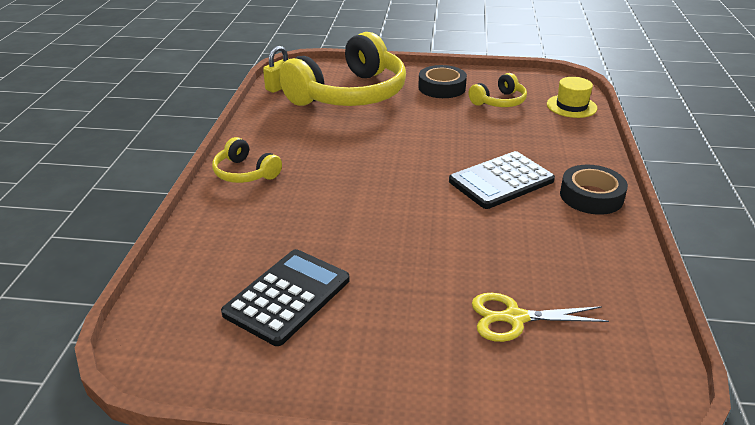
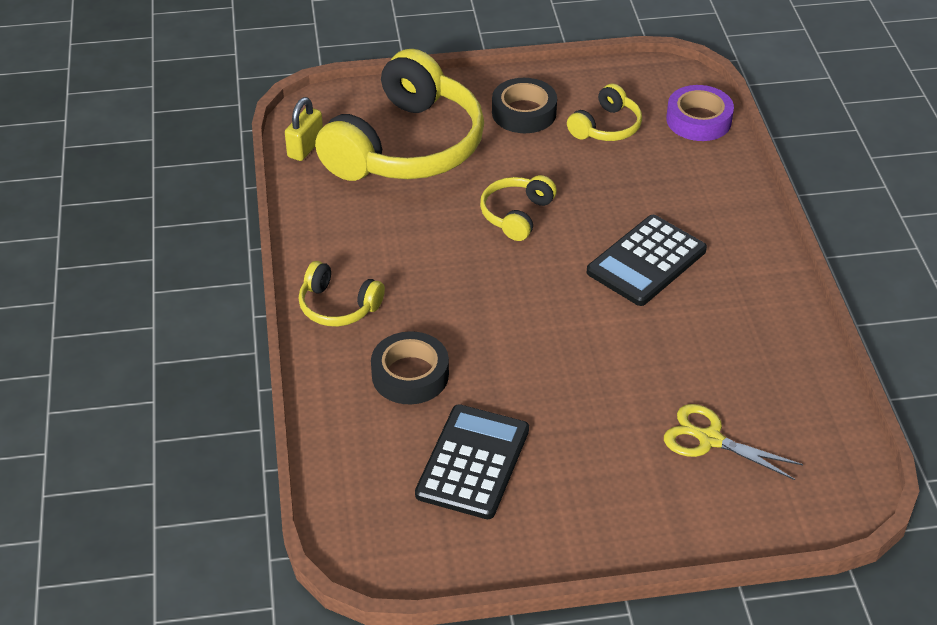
camera: 15 degrees left, 10 degrees up
(409, 140) = (516, 215): none -> yellow headphones
(513, 318) = (708, 439): yellow scissors -> yellow scissors turned 45 degrees clockwise
(571, 106) = (698, 120): yellow hat -> purple tape
(591, 196) = (752, 265): black tape -> black tape (410, 375)

